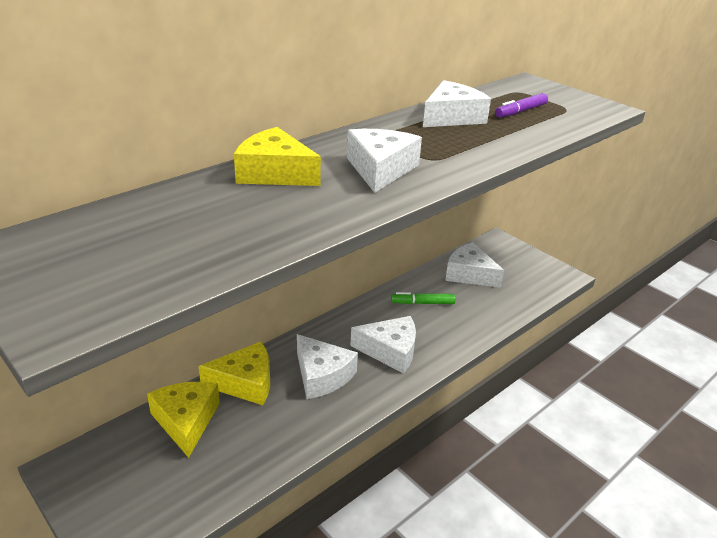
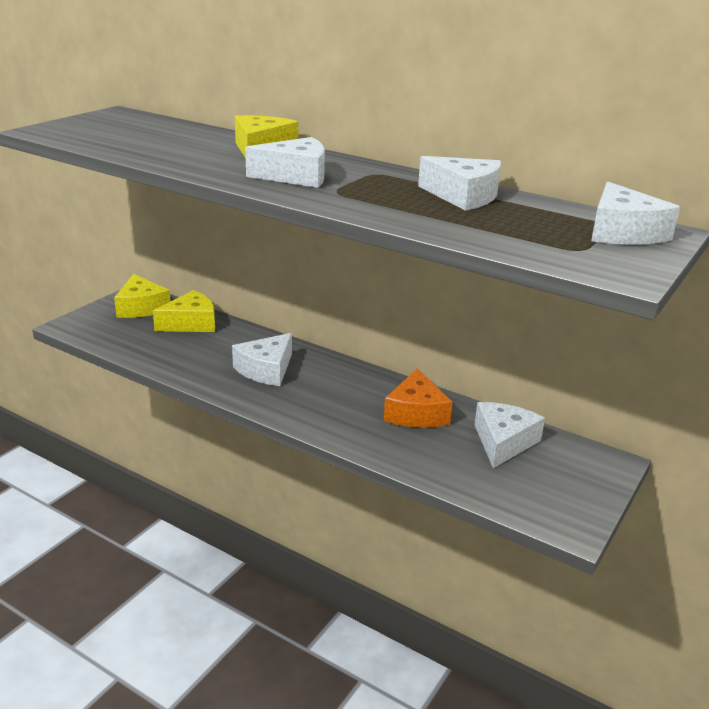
camera: 75 degrees right, 5 degrees down
(245, 383) = (242, 338): yellow cheese -> yellow cheese (141, 307)
(390, 351) = (319, 401): white cheese -> white cheese (622, 232)
(422, 303) = (416, 413): green marker -> orange cheese
(520, 111) = (530, 225): purple marker -> none

